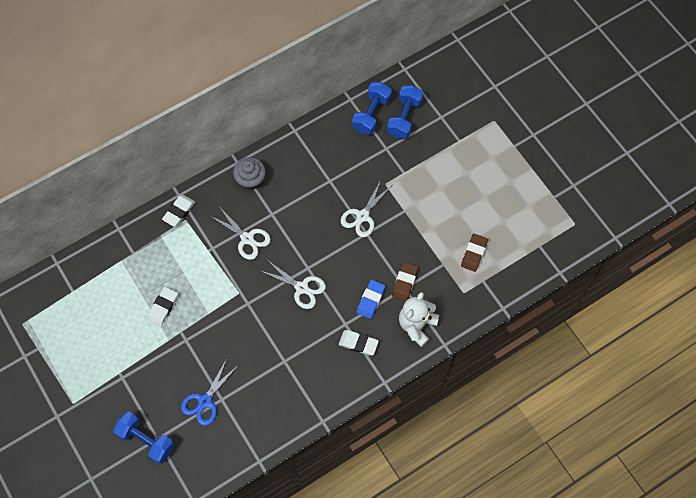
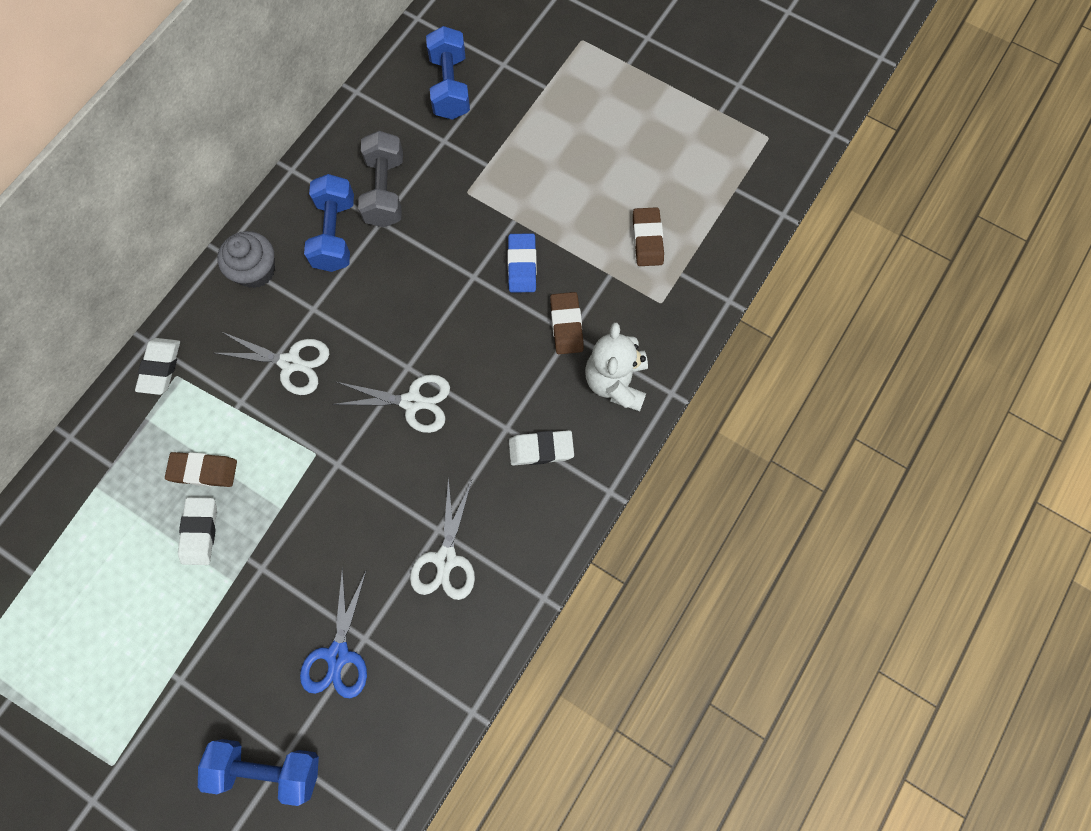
camera: 25 degrees left, 5 degrees up
(178, 276) = (203, 471): none -> brown eraser
(340, 164) = (385, 191): none -> grey dumbbell
(362, 216) = (455, 254): white scissors -> white scissors (446, 559)
(370, 300) = (528, 374): blue eraser -> blue eraser (522, 265)
(371, 114) = (398, 100): blue dumbbell -> blue dumbbell (335, 234)

